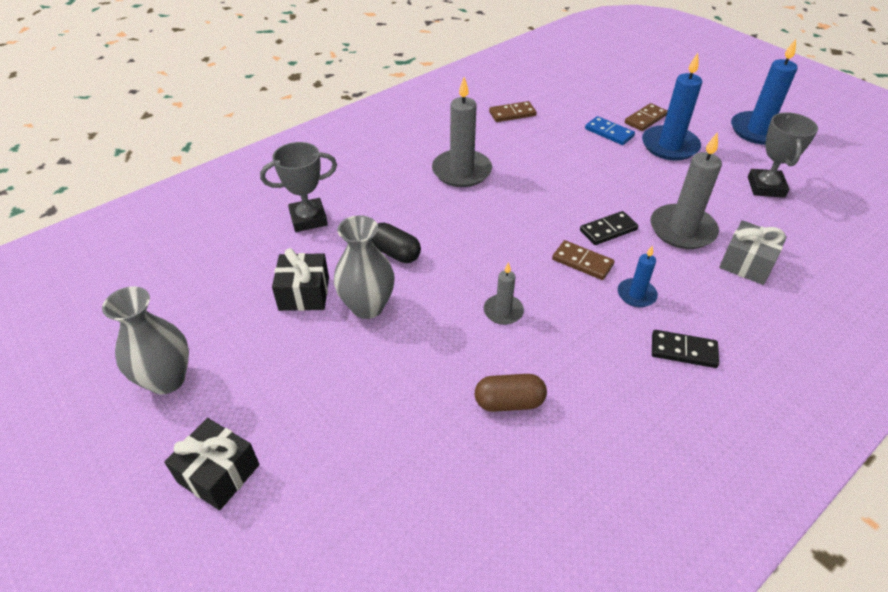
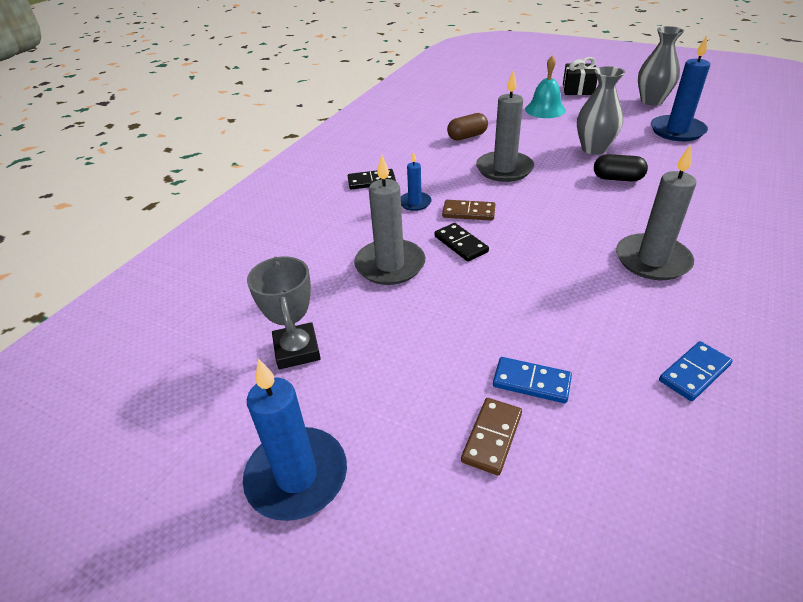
camera: 160 degrees right, 5 degrees down
(304, 293) = (642, 144): black gift -> none
(308, 219) = (716, 180): grey trophy -> none
(337, 428) = (545, 109): none -> turquoise bell
(503, 311) = (504, 169): grey candle -> grey candle, size x1.86
(512, 114) = (694, 373): brown domino -> blue domino
(608, 230) = (461, 244): black domino -> black domino turned 75 degrees counterclockwise
(669, 146) = (435, 385): blue candle -> blue candle (677, 131)
(746, 264) = (325, 250): grey gift -> none

